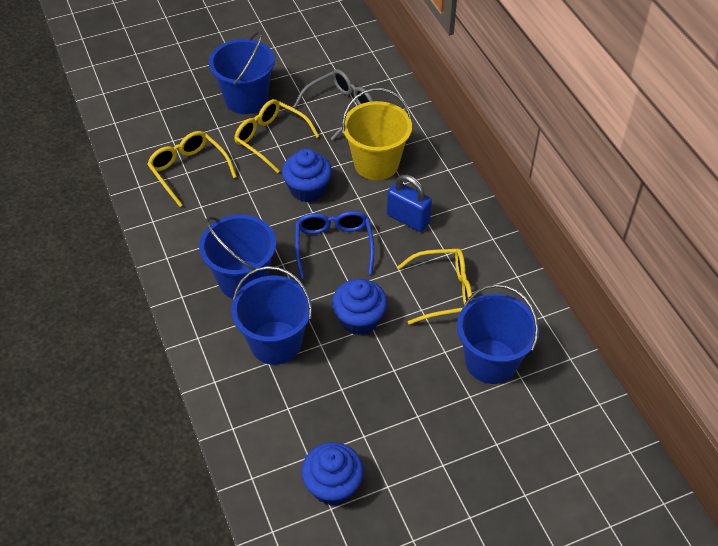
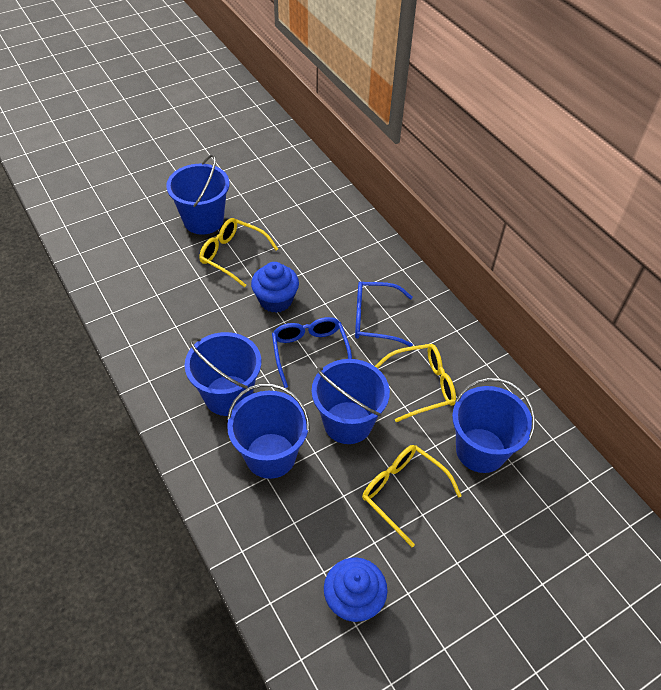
camera: 10 degrees left, 0 degrees up
(189, 171) = (158, 293): yellow glasses -> yellow glasses (403, 493)
(340, 108) = (292, 221): grey glasses -> none
(359, 319) = (348, 422): blue cupcake -> blue bucket
(376, 163) = (335, 270): yellow bucket -> none
(408, 219) = (375, 319): blue padlock -> blue glasses

